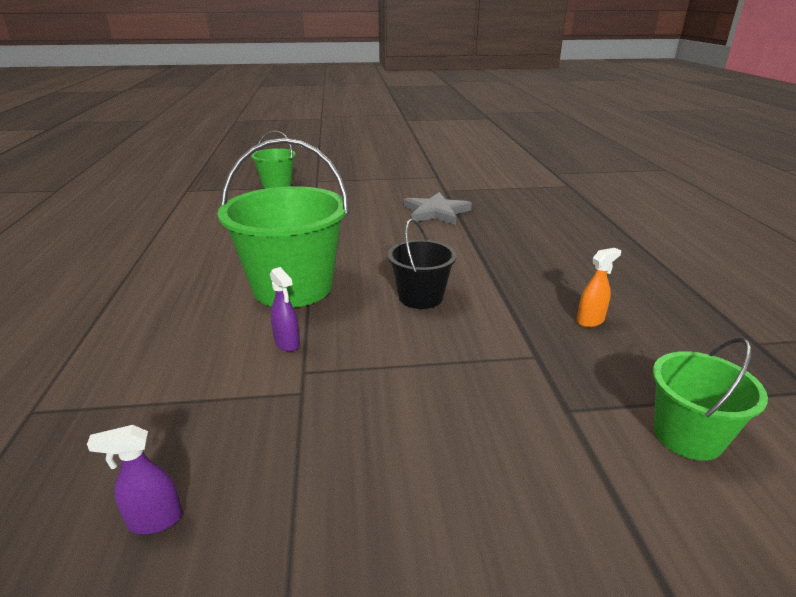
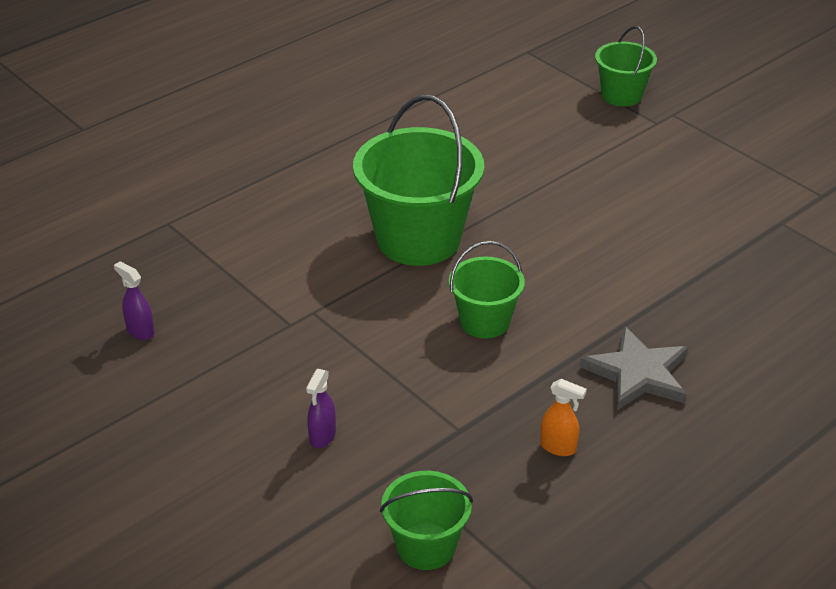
camera: 55 degrees right, 10 degrees up
(287, 343) = (337, 284): purple spray bottle -> purple spray bottle (322, 437)
(420, 297) = (484, 321): black bucket -> green bucket
(436, 212) = (697, 246): grey star -> grey star (638, 373)

